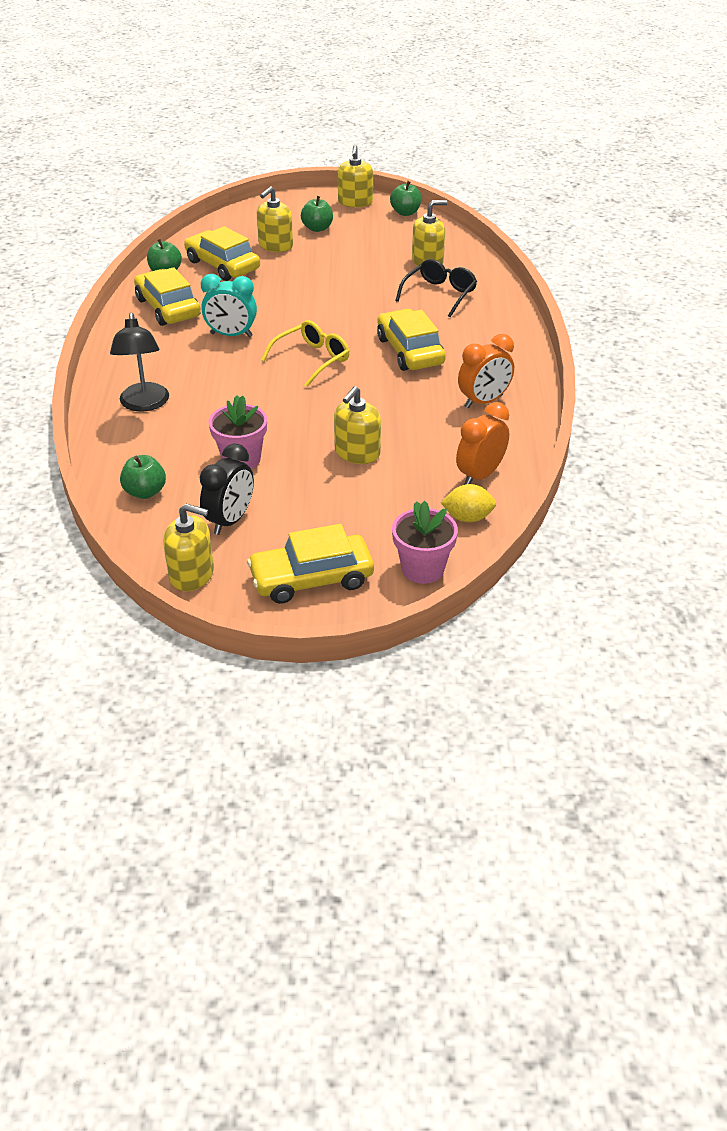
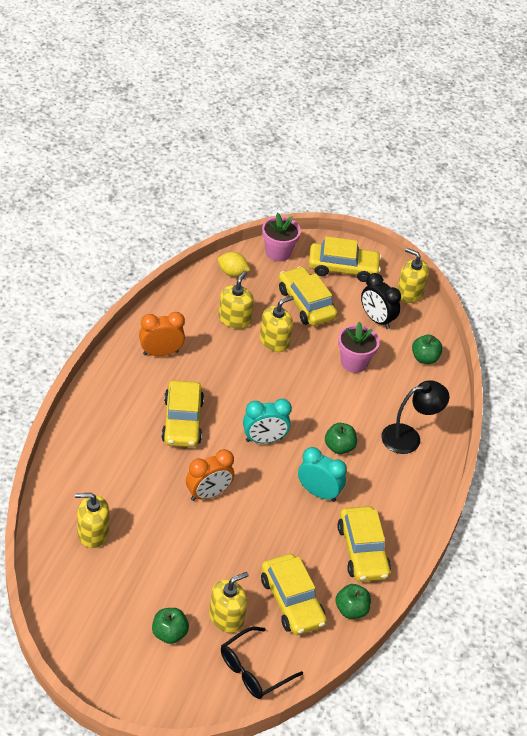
camera: 165 degrees left, 5 degrees up
(144, 404) = (409, 437): black lamp -> black lamp turned 60 degrees clockwise
(230, 520) = (376, 319): black clock -> black clock turned 90 degrees counterclockwise
(312, 359) = (264, 439): yellow glasses -> turquoise clock
(340, 510) = (306, 303): none -> yellow car
(355, 202) = (101, 673): yellow soap dispenser -> yellow soap dispenser (234, 319)
(405, 213) = (60, 629): green apple -> green apple (339, 447)
(439, 294) = (113, 481): black glasses -> black glasses (253, 670)
(480, 475) = (205, 297): orange clock -> orange clock (208, 494)

